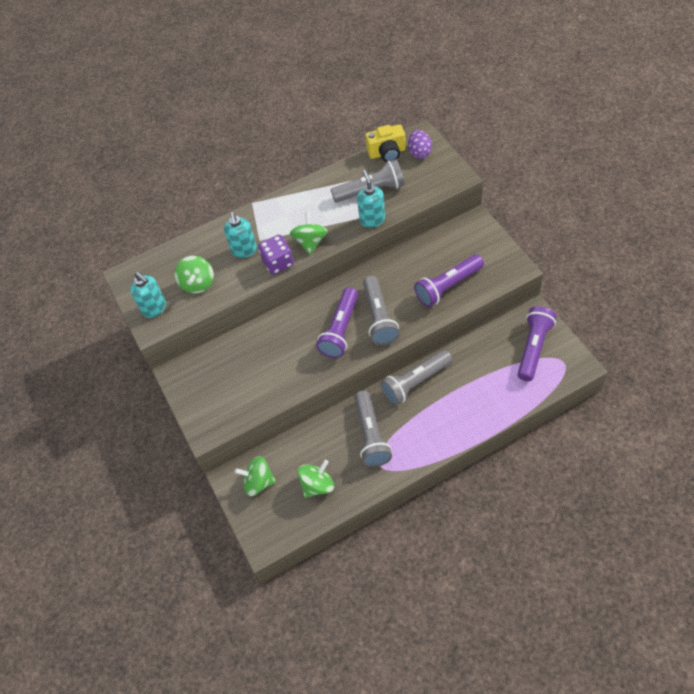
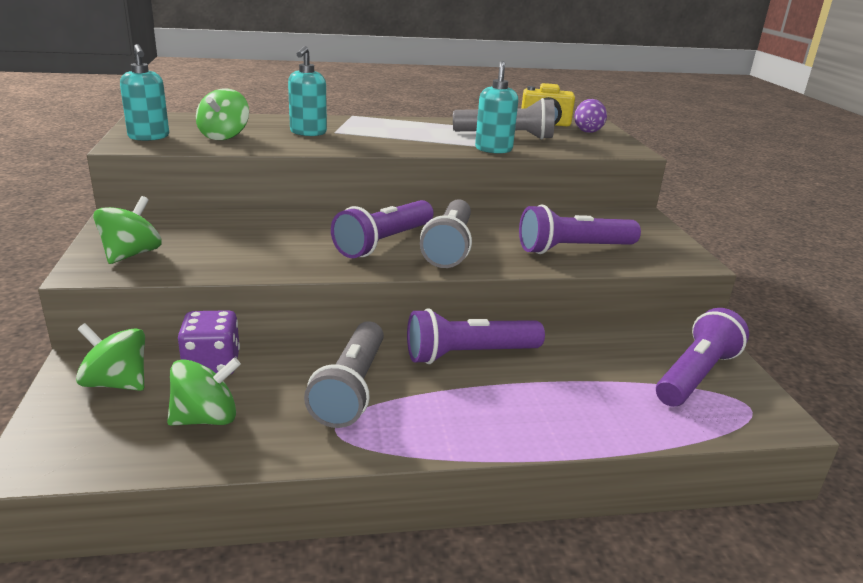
camera: 10 degrees right, 30 degrees down
(278, 263) = (341, 146): purple dice -> purple dice (212, 365)
(310, 242) = (397, 144): green spinning top -> green spinning top (131, 254)
(415, 382) = (469, 355): grey flashlight -> purple flashlight

